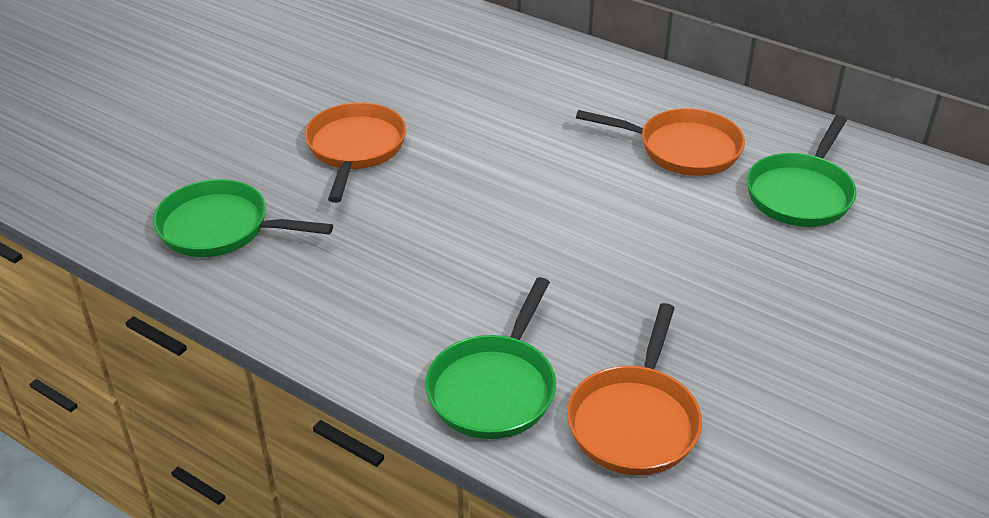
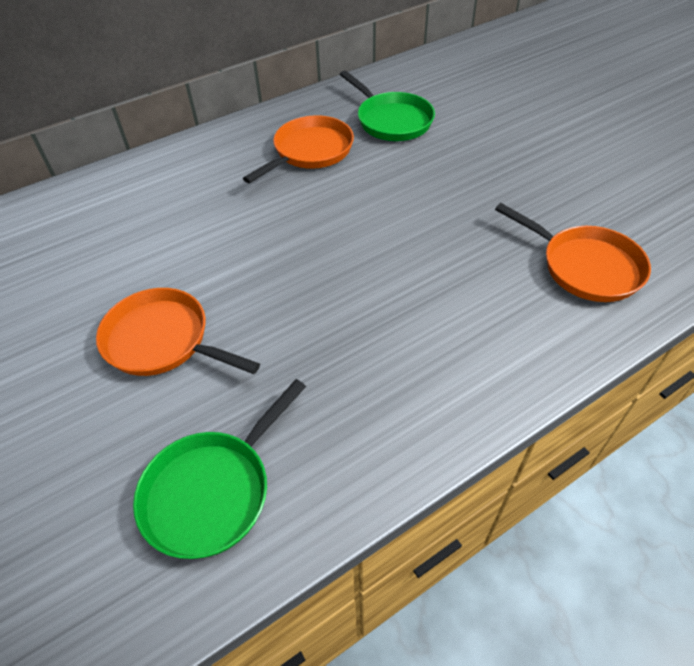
camera: 65 degrees left, 10 degrees up
(494, 387) = (530, 332): green pan -> none

